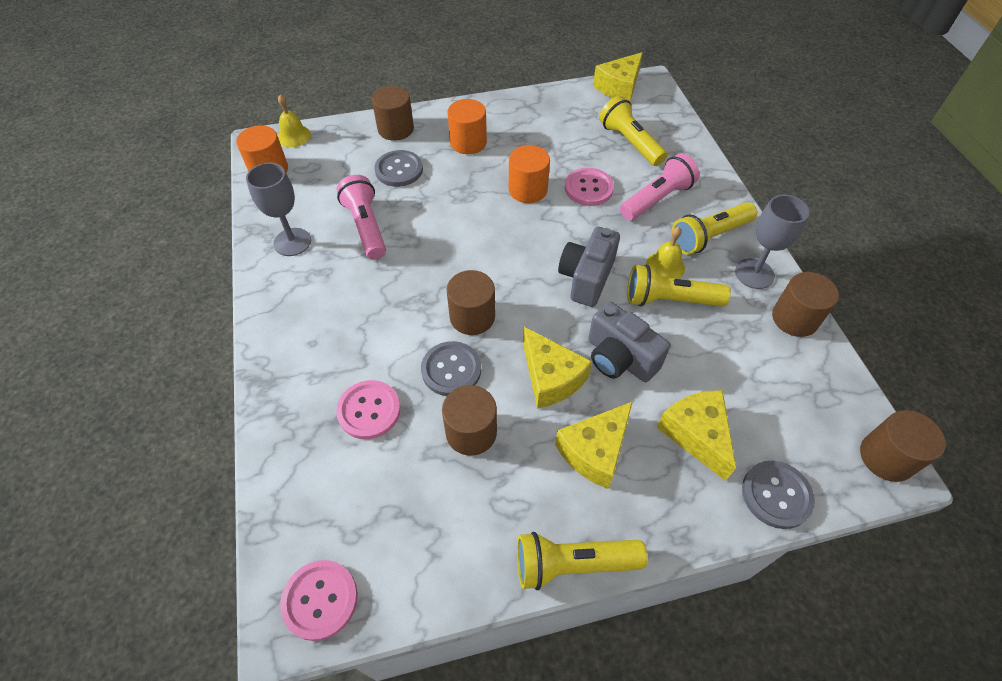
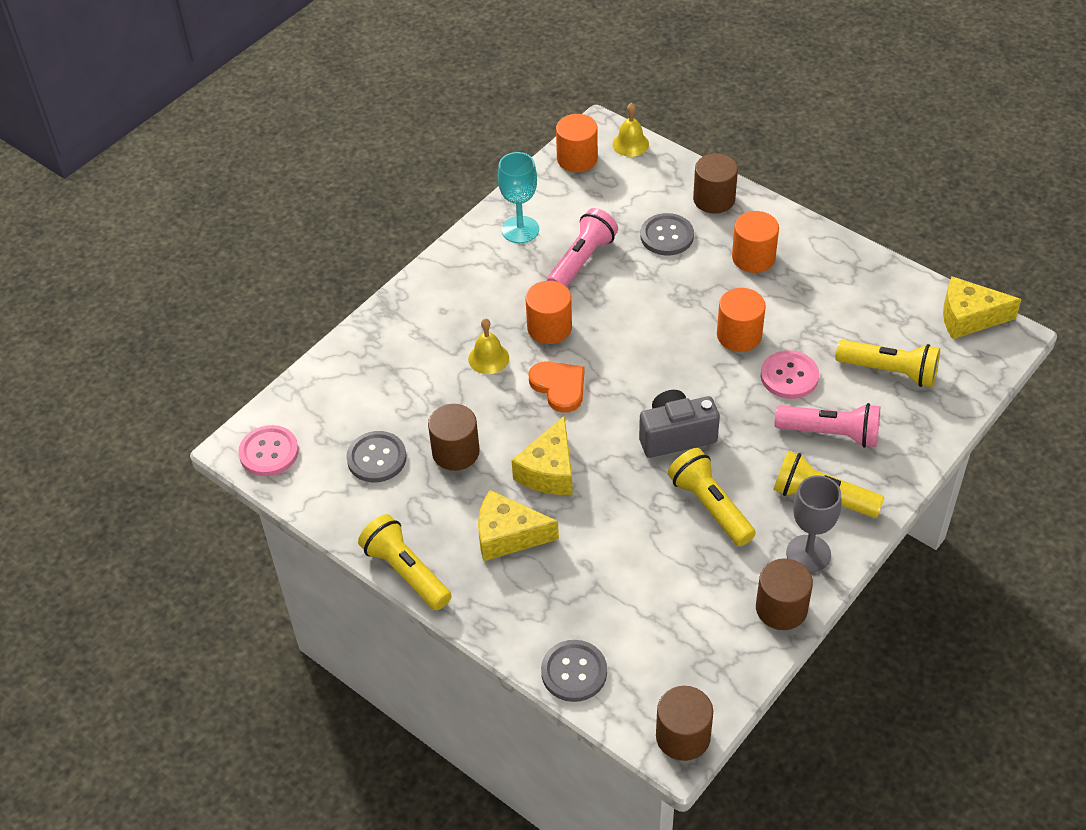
camera: 55 degrees right, 5 degrees down
(292, 242) = (520, 230): grey goblet -> turquoise goblet
(369, 410) = (419, 382): pink button -> none
(408, 286) = (549, 328): none -> orange cylinder
(451, 370) = (497, 406): grey button -> grey button (376, 458)
(472, 317) = (559, 387): brown cylinder -> orange heart
(619, 358) = (611, 504): grey camera -> none
(629, 142) = (890, 371): yellow flashlight -> yellow flashlight turned 90 degrees clockwise
(665, 266) = (748, 483): yellow bell -> yellow bell (488, 358)
(696, 434) = (583, 593): yellow cheese -> none

